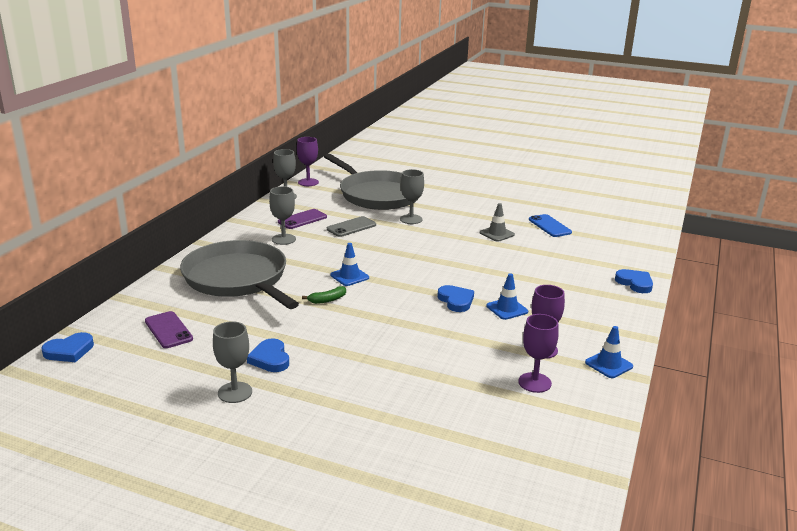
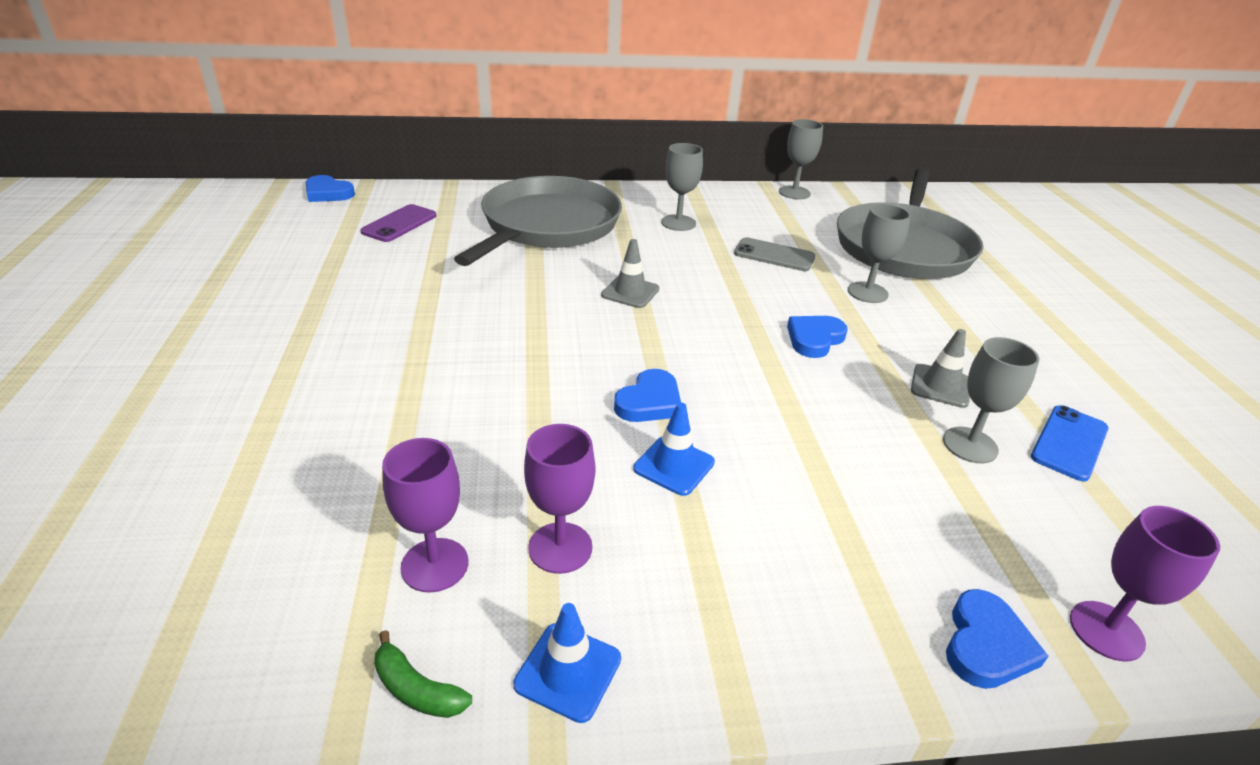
camera: 60 degrees right, 10 degrees up
(235, 392) = (285, 297): grey goblet -> grey goblet (970, 445)
(270, 359) = (372, 297): blue heart -> blue heart (814, 339)
(302, 219) = (748, 219): purple phone -> none
(308, 182) = (858, 194): purple goblet -> purple goblet (1106, 631)
(327, 300) = (549, 294): green banana -> green banana (417, 689)
(349, 276) = (630, 292): blue traffic cone -> grey traffic cone

